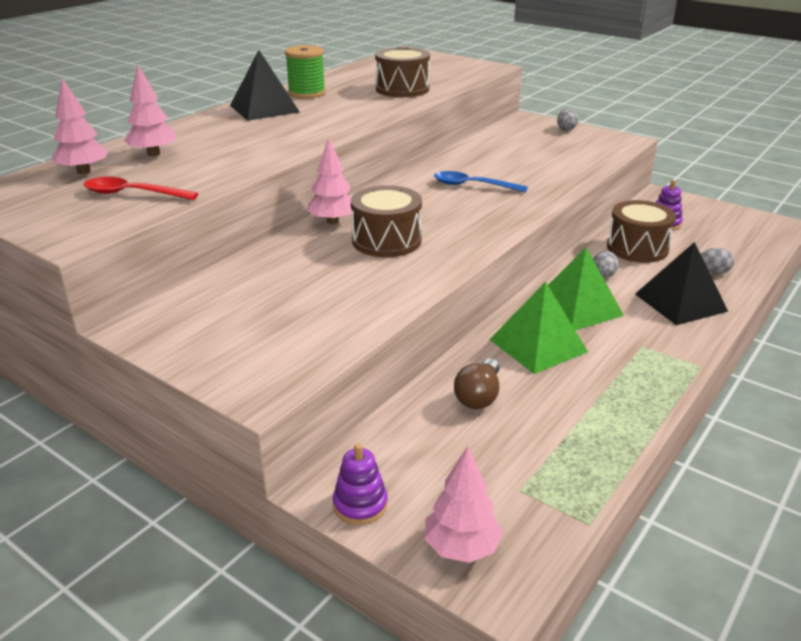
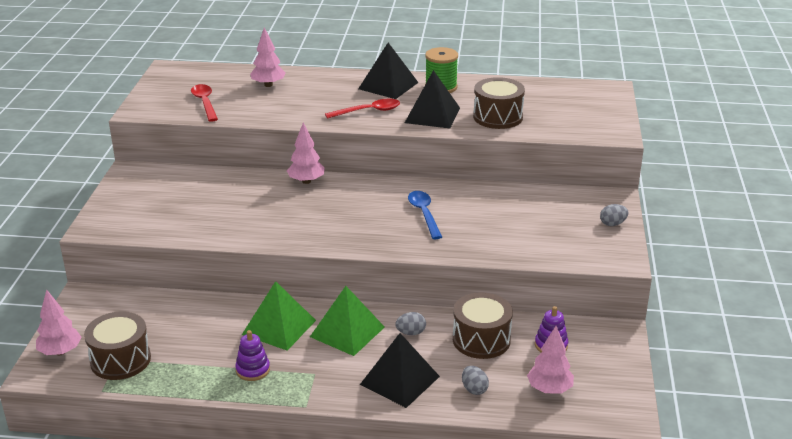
camera: 60 degrees right, 0 degrees up
(84, 171) = (223, 78): pink tree -> pink tree (549, 389)
(307, 127) = (368, 111): none -> red spoon
(360, 107) = (432, 115): none -> black pyramid
(360, 505) = (77, 310): purple stacking toy -> purple stacking toy (253, 370)
(386, 241) = (295, 209): brown drum -> brown drum (120, 360)
(479, 396) = (200, 319): brown light bulb -> none

